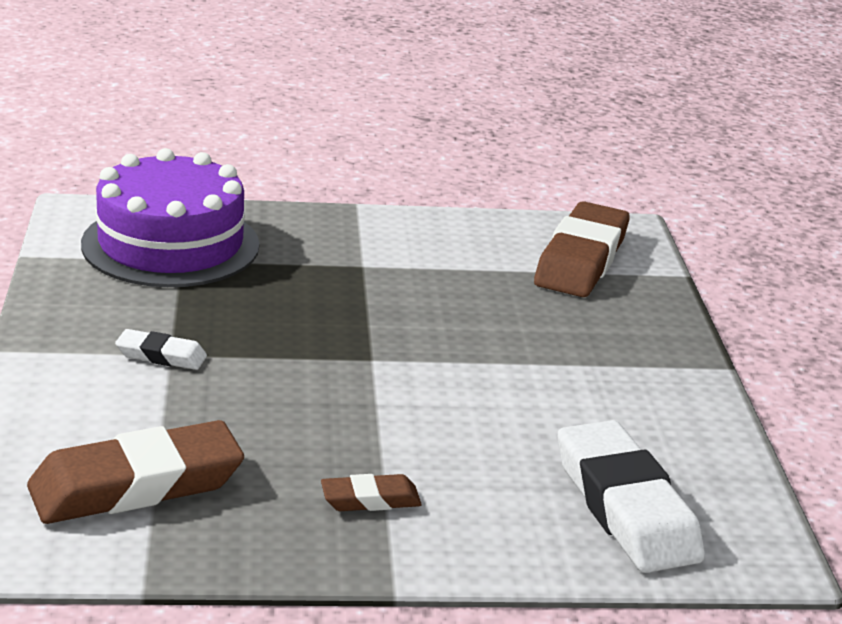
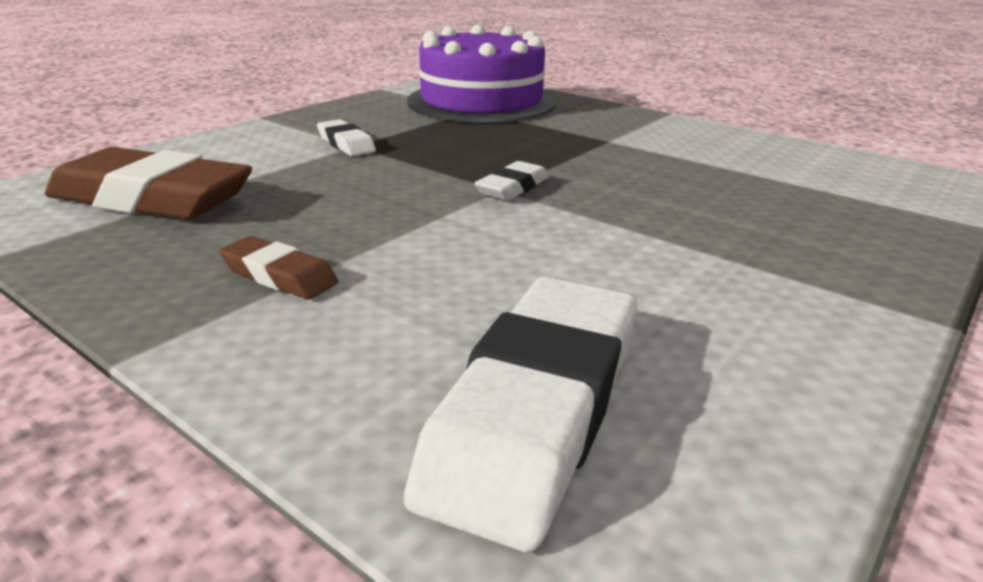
camera: 45 degrees right, 0 degrees up
(379, 354) = (512, 187): none -> white eraser
(581, 260) = (854, 185): brown eraser -> none

